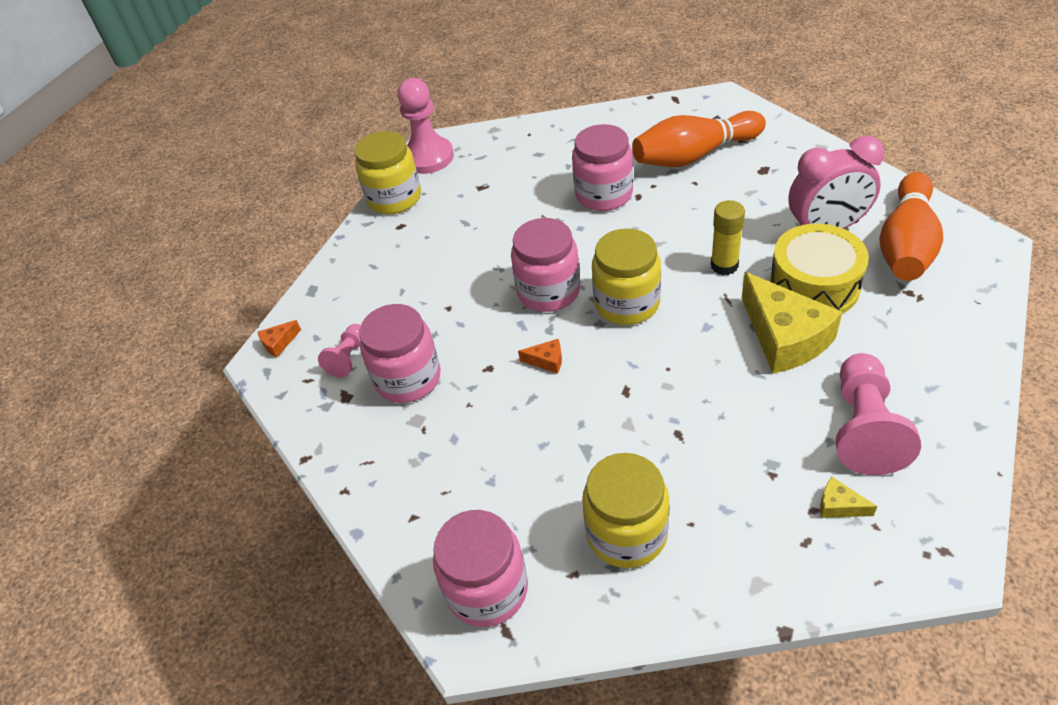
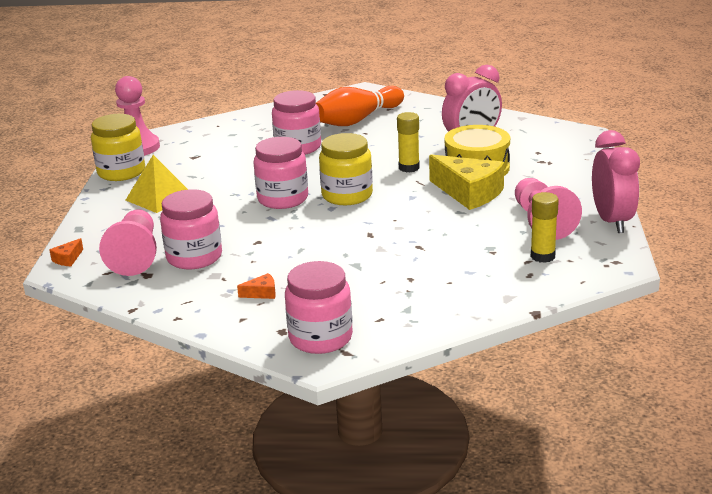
camera: 25 degrees left, 20 degrees down
(348, 358) = (135, 256): pink pawn -> pink pawn, size x1.87
(415, 254) = (159, 197): none -> yellow pyramid
(546, 361) = (301, 231): orange cheese -> orange cheese (262, 293)
(626, 533) = (407, 294): yellow jar -> none
(839, 506) = (542, 256): yellow cheese -> yellow glue stick
(906, 244) = (529, 141): orange bowling pin -> none
(969, 454) = (612, 221): none -> pink clock

